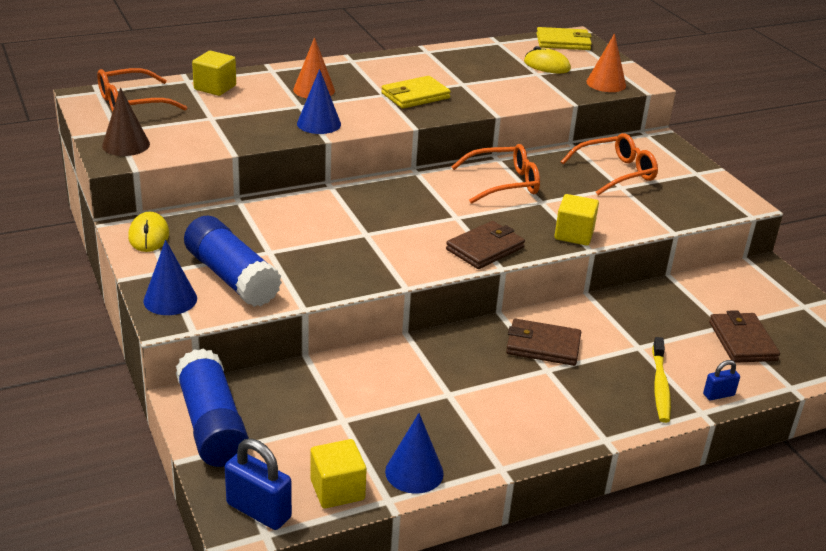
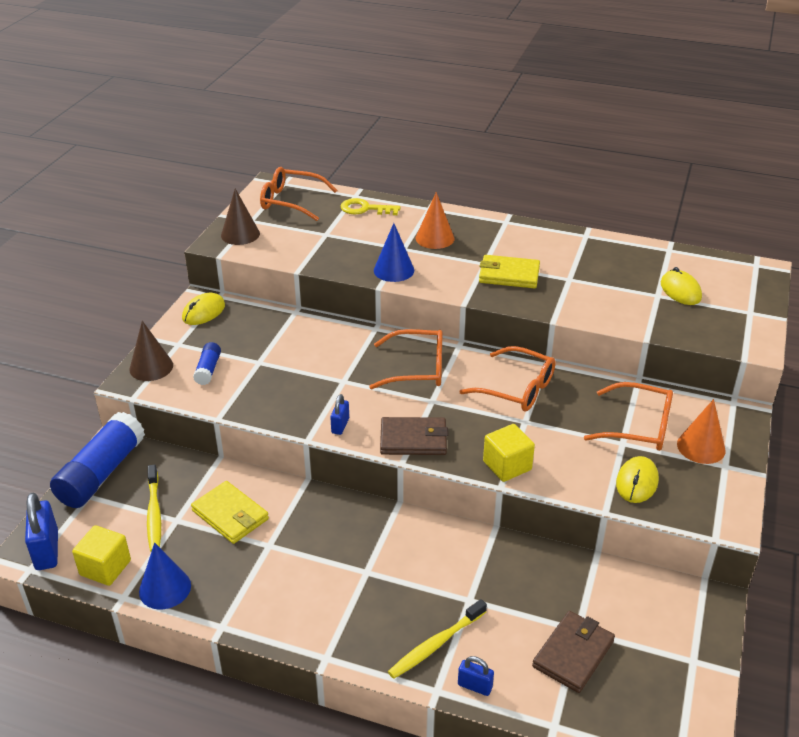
camera: 45 degrees right, 5 degrees up
(170, 299) = (151, 367): blue cone -> brown cone
(215, 87) = (365, 209): yellow cube -> yellow key
(231, 277) = (208, 370): blue glue stick -> blue glue stick, size x0.48
(315, 427) = (154, 513): none -> yellow toothbrush
(410, 201) = (416, 368): none -> orange glasses
(415, 265) = (340, 426): none -> blue padlock
(543, 346) = (392, 550): brown wallet -> none
(563, 42) = (738, 272): yellow wallet -> yellow wallet (230, 515)
(606, 83) = (713, 332): orange cone -> orange cone (701, 447)
(664, 206) = (636, 482): none -> yellow mouse

